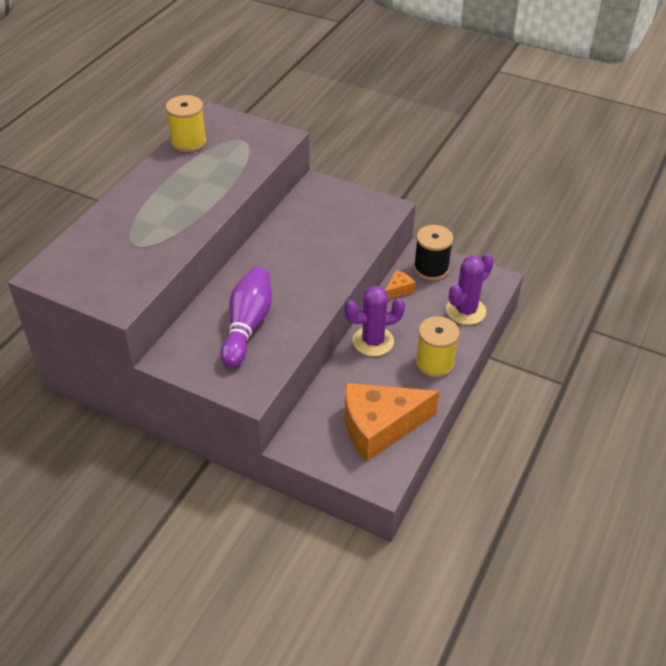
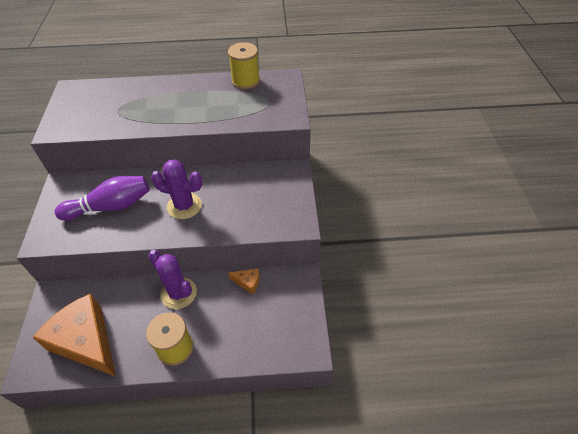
camera: 60 degrees right, 5 degrees up
(431, 268) = (288, 293): black spool -> none
(466, 311) = (252, 343): purple cactus -> purple cactus (184, 206)

